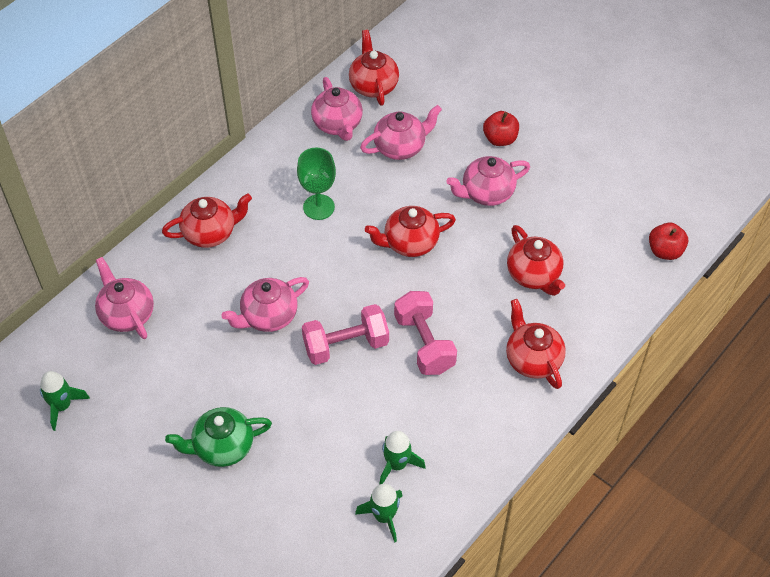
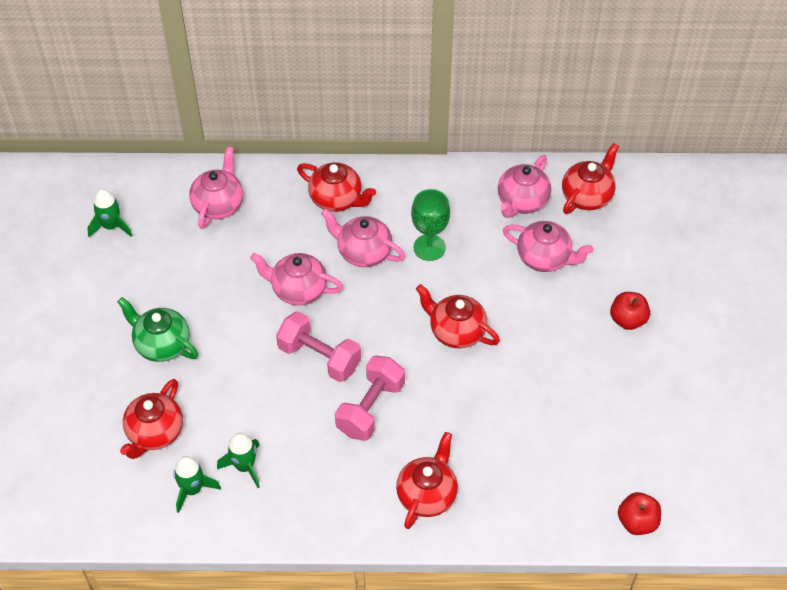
camera: 50 degrees right, 0 degrees up
(486, 193) = (561, 349): pink teapot -> pink teapot (363, 252)
(534, 275) = (511, 439): red teapot -> red teapot (154, 433)

